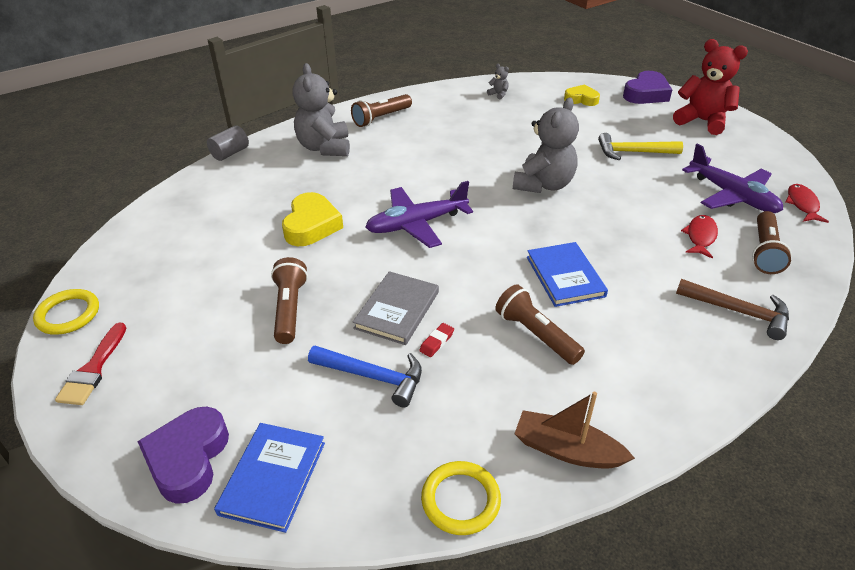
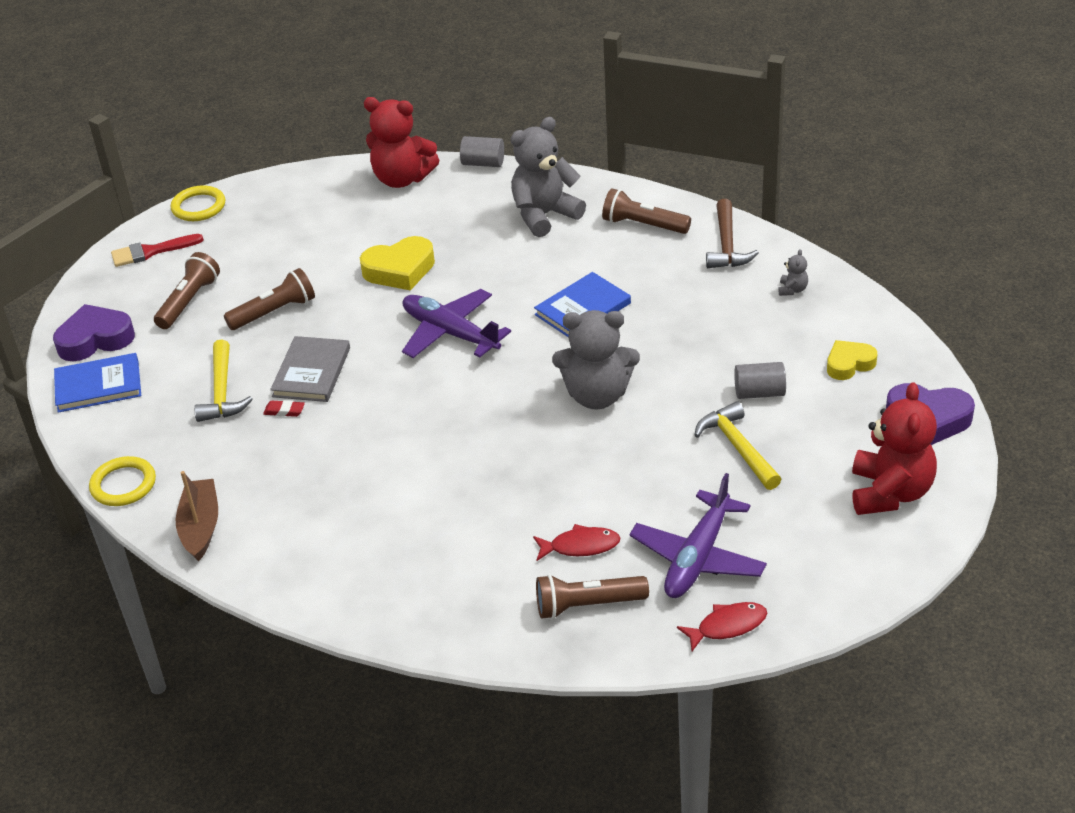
camera: 65 degrees right, 0 degrees up
(196, 192) = (402, 179): none -> red teddy bear
(373, 377) = (222, 392): blue hammer -> yellow hammer
(397, 310) = (311, 372): grey book -> grey book turned 75 degrees counterclockwise
(536, 334) = (331, 467): brown flashlight -> brown flashlight (189, 301)
(565, 276) = (432, 461): blue book -> blue book (582, 309)
(581, 99) = (849, 364): yellow heart -> yellow heart turned 105 degrees counterclockwise
(586, 131) = (759, 393): none -> grey cylinder
(738, 312) = (455, 601): brown hammer -> brown hammer (727, 245)

